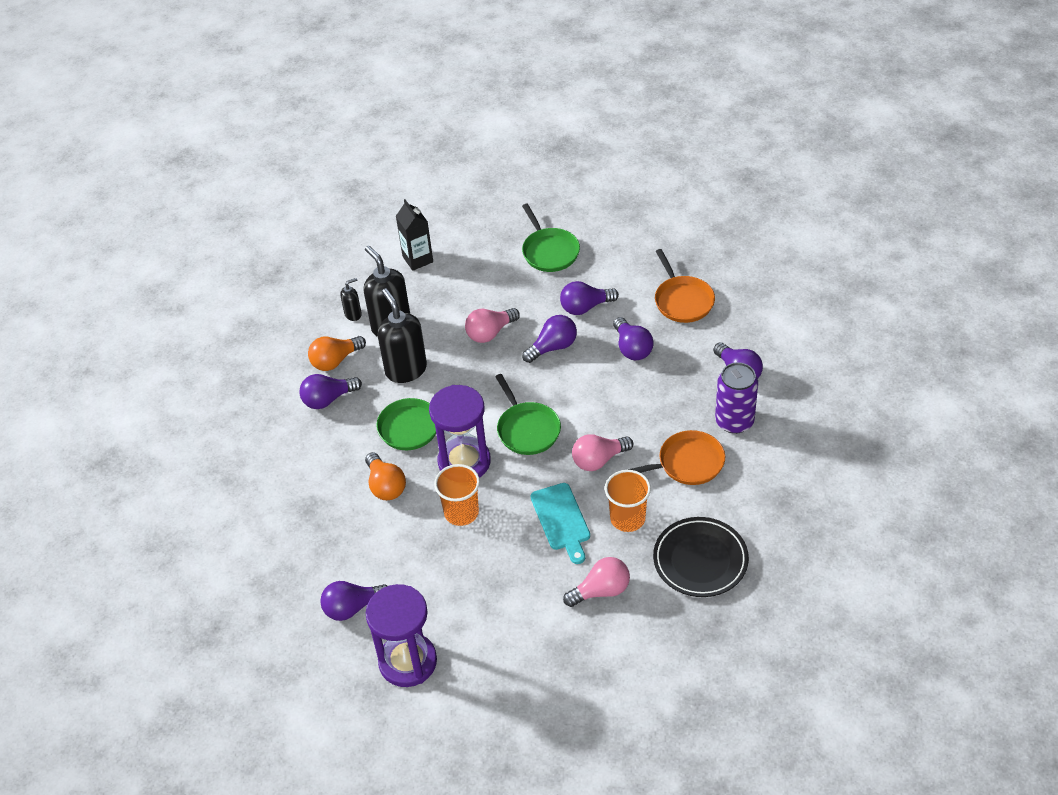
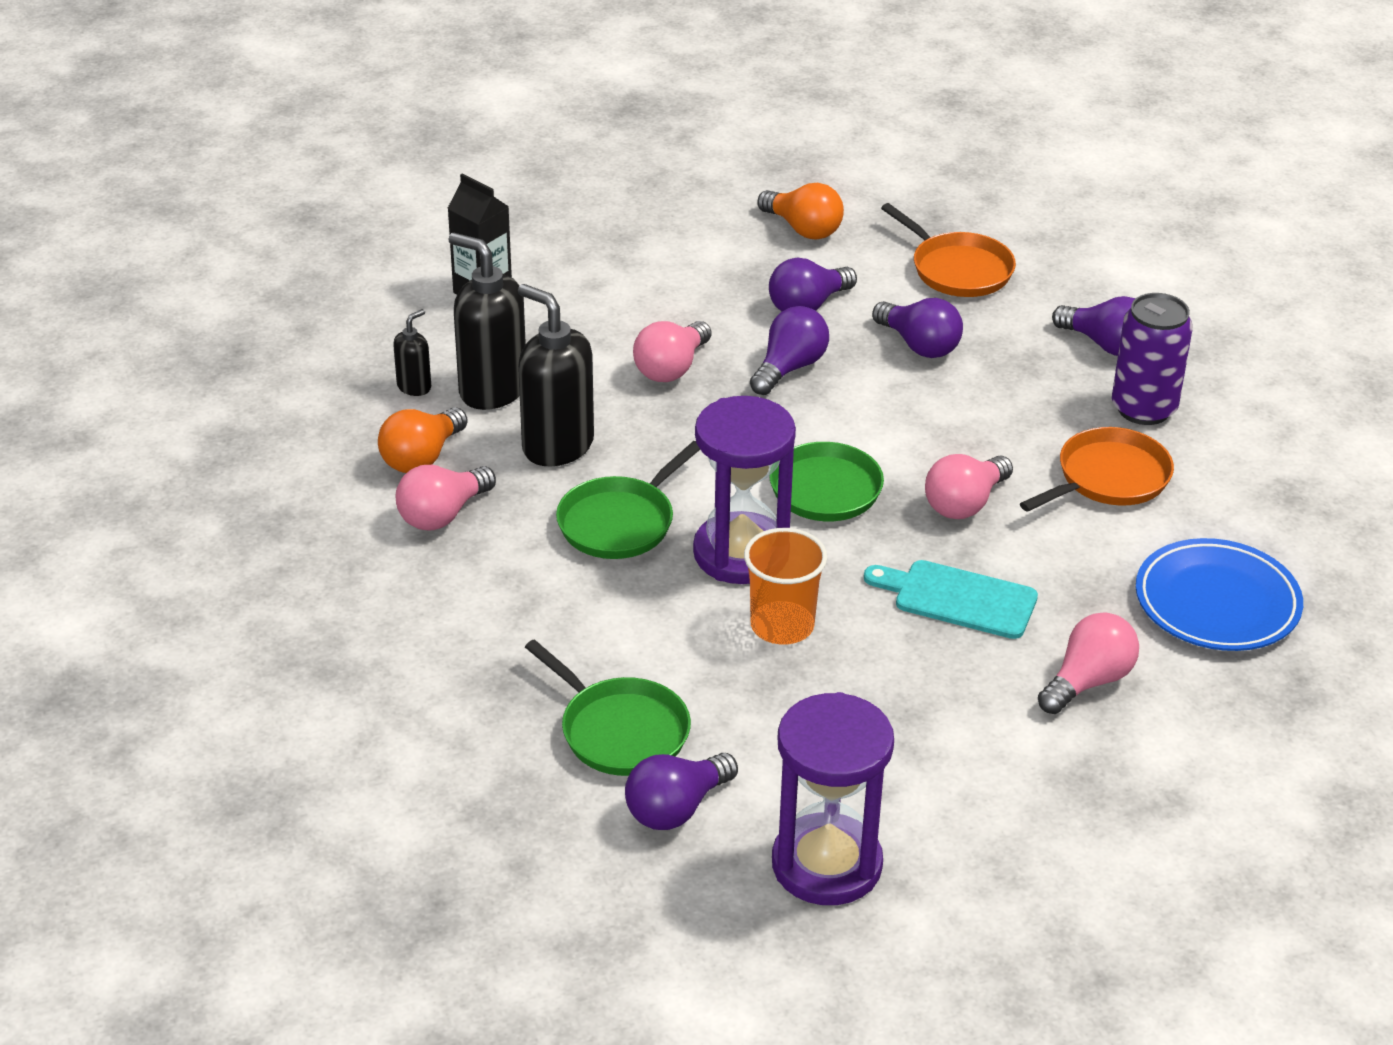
camera: 25 degrees left, 10 degrees down
(328, 399) = (442, 515): purple light bulb -> pink light bulb
(385, 486) = (624, 617): orange light bulb -> orange light bulb (803, 229)
(549, 251) = (701, 244): green pan -> green pan (620, 731)
(561, 520) = (958, 598): turquoise cutting board -> turquoise cutting board turned 150 degrees clockwise
(627, 518) = (1064, 572): orange cup -> none
(700, 560) = (1217, 603): black plate -> blue plate

